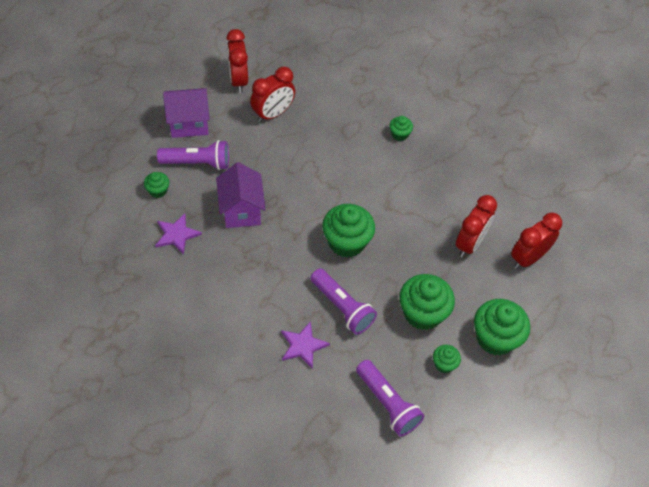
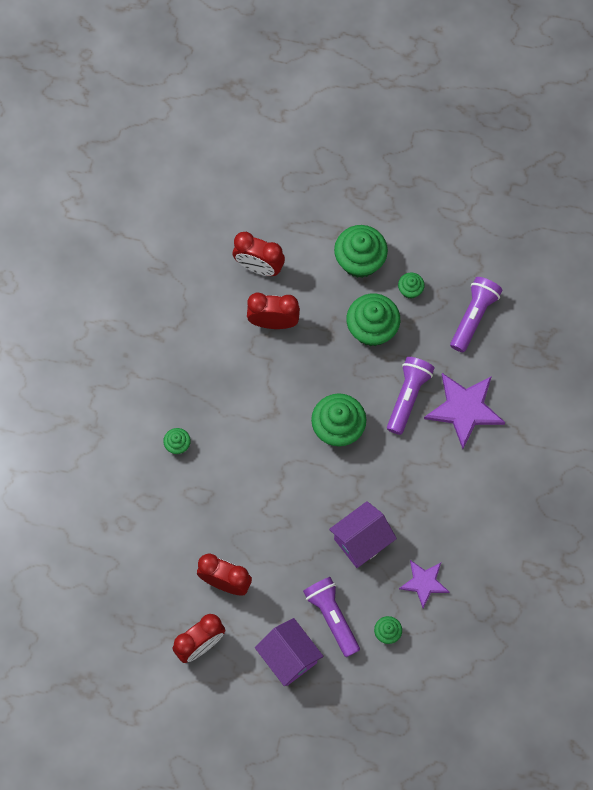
camera: 115 degrees left, 15 degrees up
(303, 346) = (464, 409): purple star -> purple star, size x1.64

